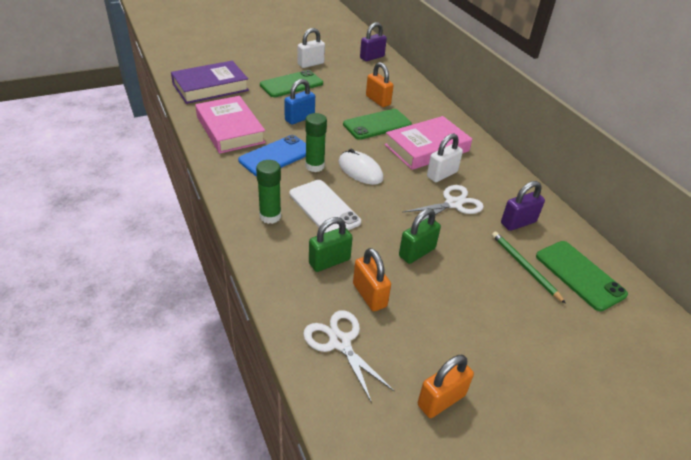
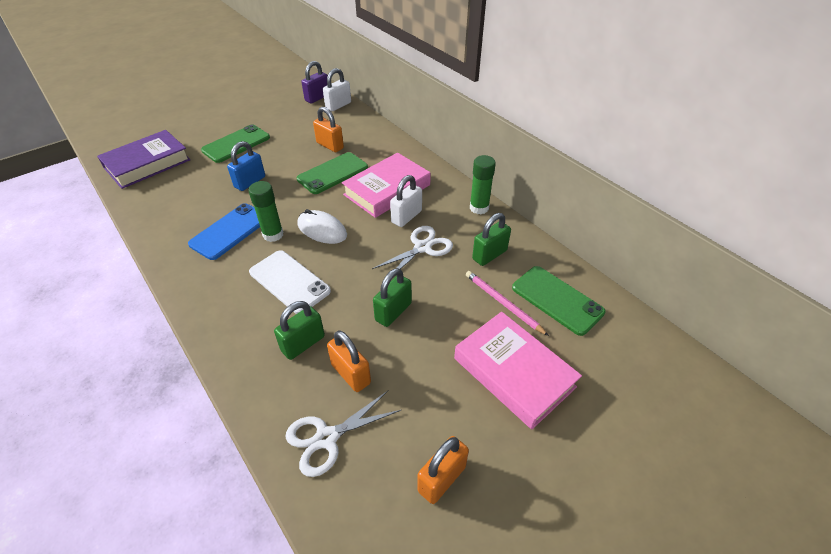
camera: 10 degrees left, 5 degrees up
(230, 129) = (175, 210): pink book -> pink book (513, 372)
(270, 216) = (232, 304): green glue stick -> green glue stick (479, 208)
(310, 64) = (254, 117): white padlock -> white padlock (338, 105)
(340, 342) = (326, 438): white scissors -> white scissors turned 75 degrees counterclockwise
(518, 223) = (489, 255): purple padlock -> green padlock
(524, 267) = (503, 303): green pencil -> pink pencil

